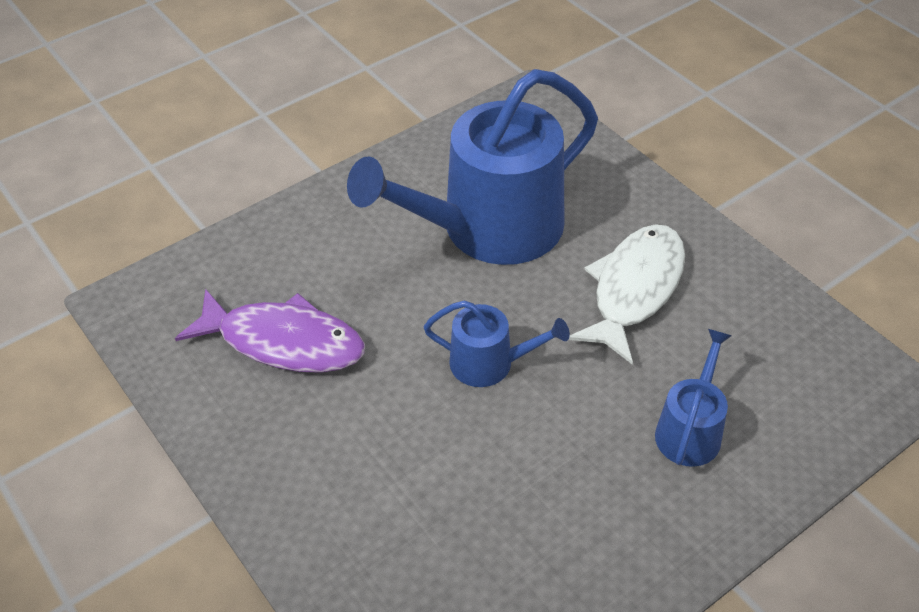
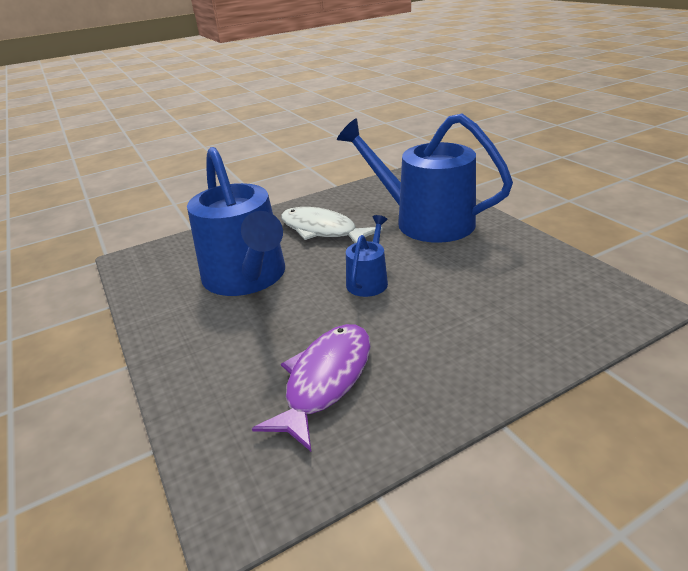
camera: 80 degrees left, 15 degrees down
(690, 431) = (426, 221): blue watering can -> blue watering can, size x2.15

